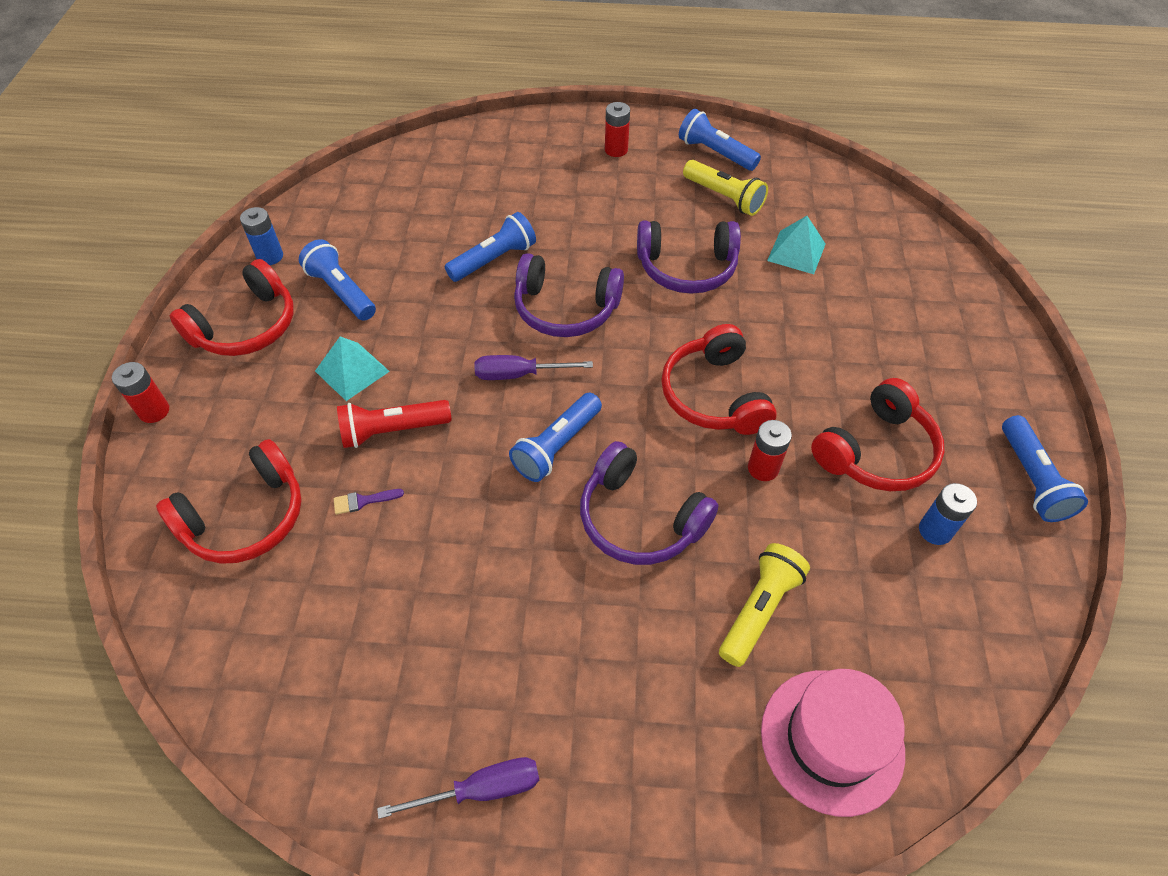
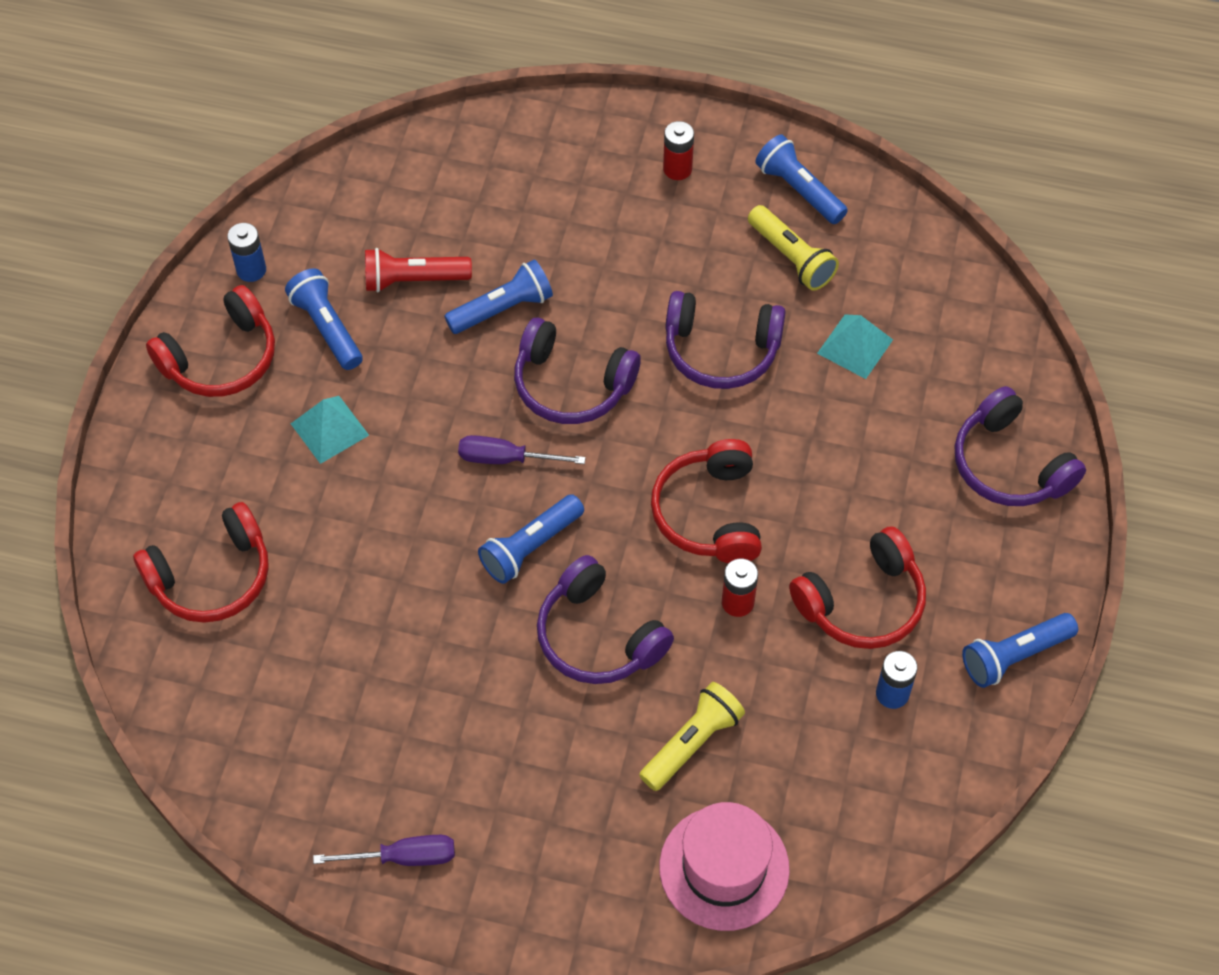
camera: 10 degrees right, 5 degrees up
(154, 411) = (123, 447): red battery -> none
(363, 501) = (327, 577): purple brush -> none
(393, 431) = (365, 505): red flashlight -> red flashlight (413, 280)
(958, 322) = (1009, 464): none -> purple headphones
(1031, 479) = (1014, 656): blue flashlight -> blue flashlight turned 60 degrees clockwise

